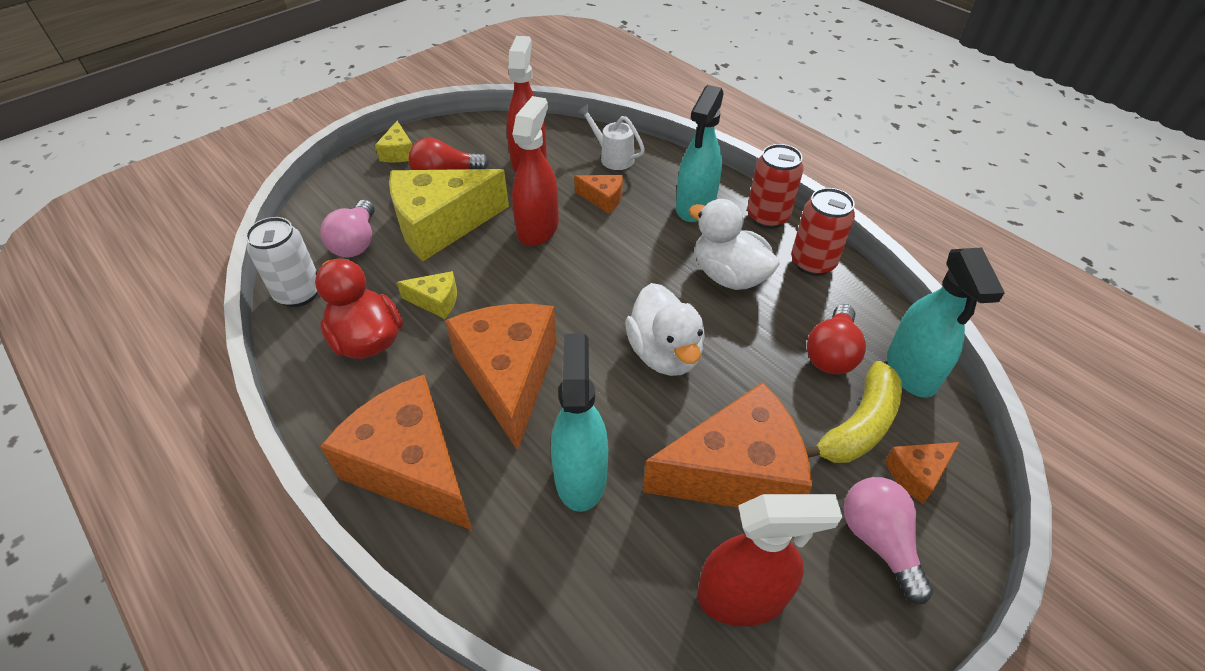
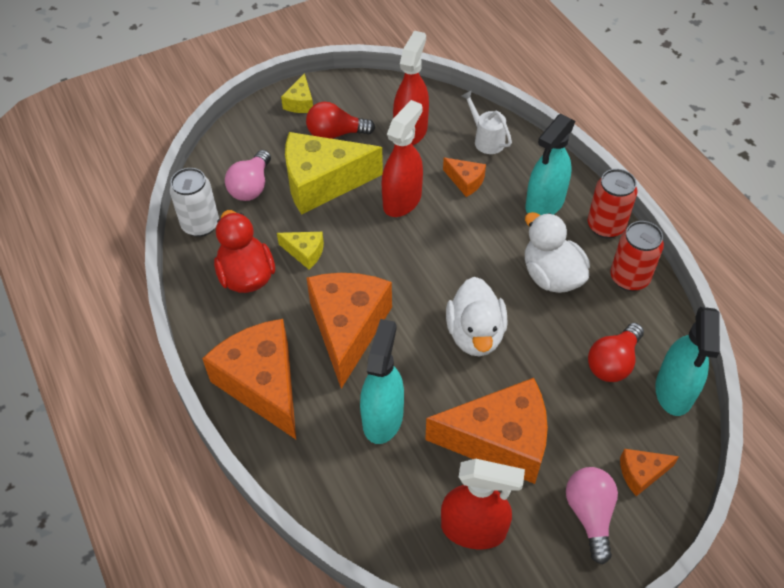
camera: 15 degrees right, 5 degrees up
(859, 425) = (611, 426): yellow banana -> none

